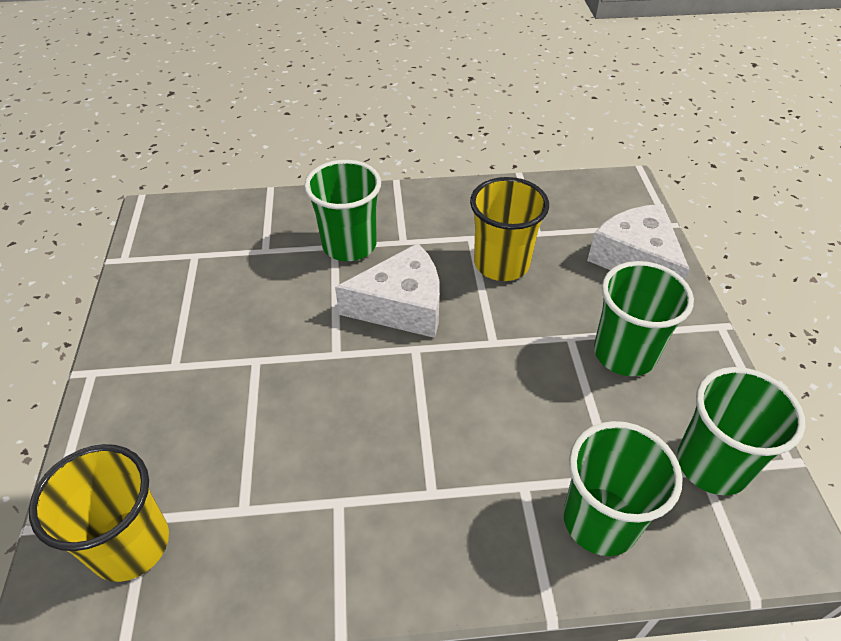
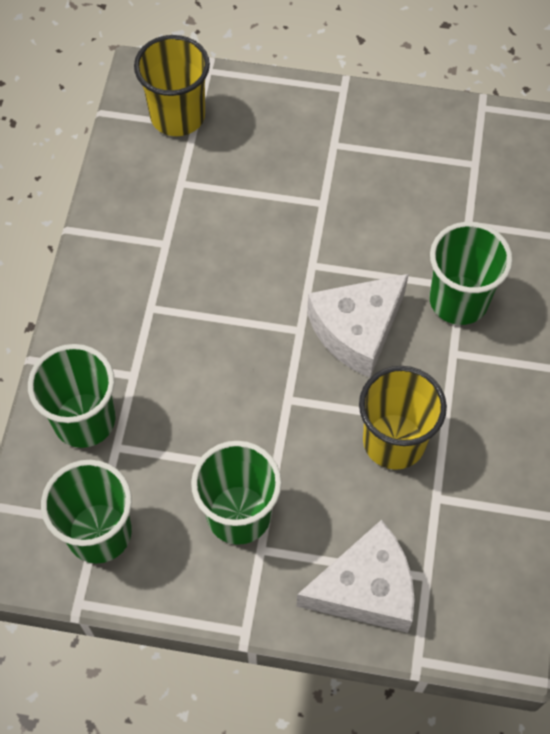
camera: 105 degrees right, 15 degrees up
(401, 306) = (357, 330): white cheese -> white cheese turned 45 degrees clockwise

